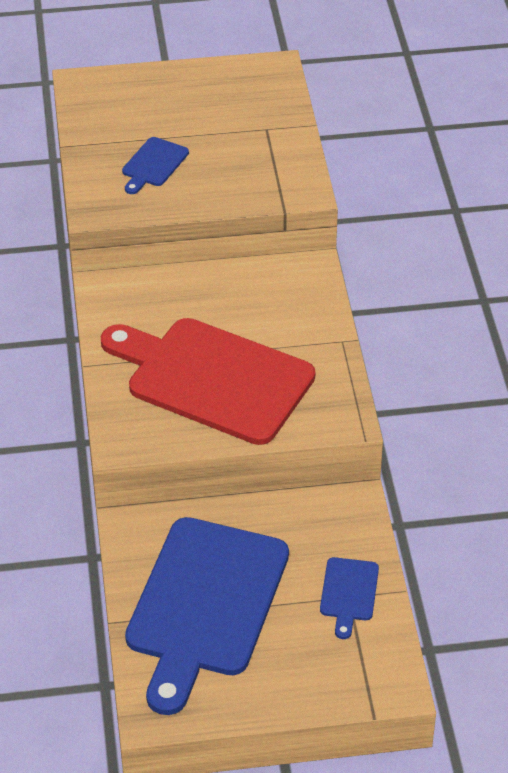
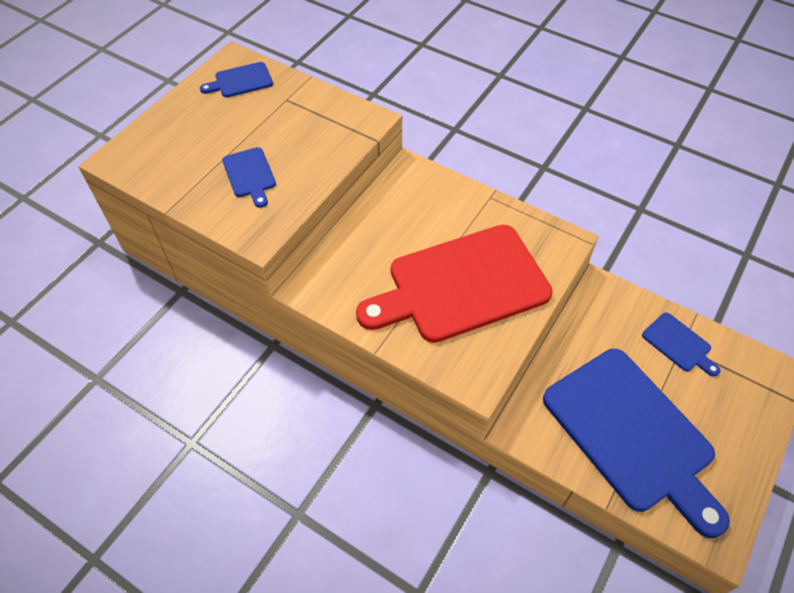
camera: 50 degrees left, 10 degrees up
(254, 88) = (241, 81): none -> blue cutting board

